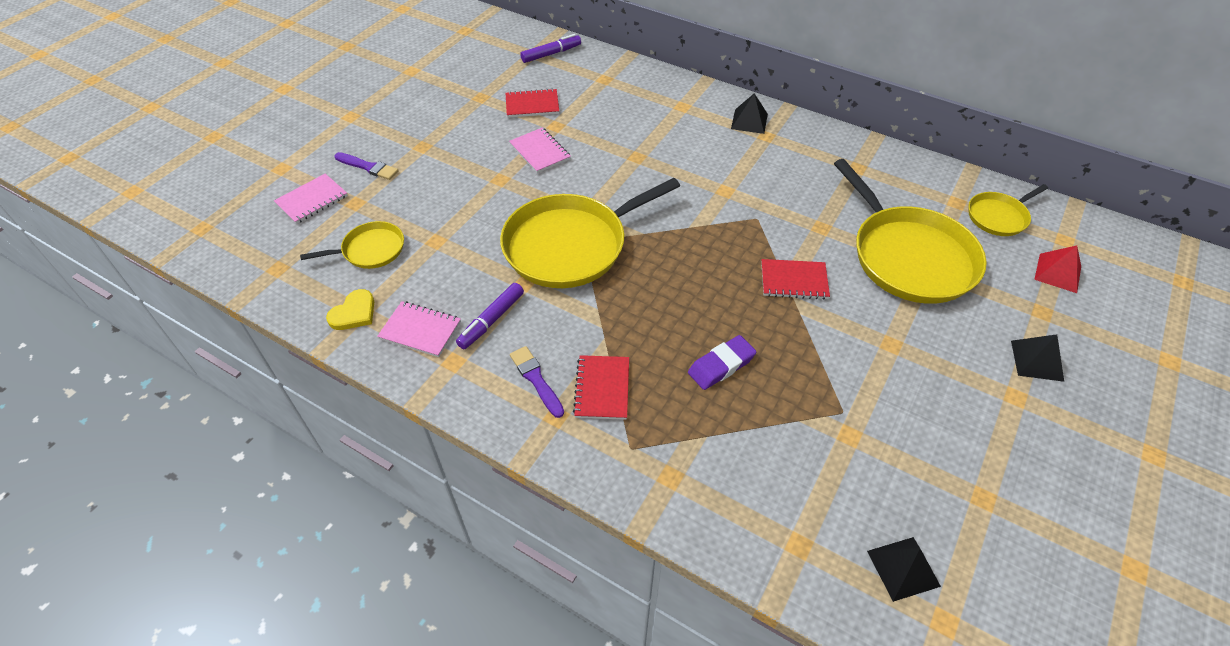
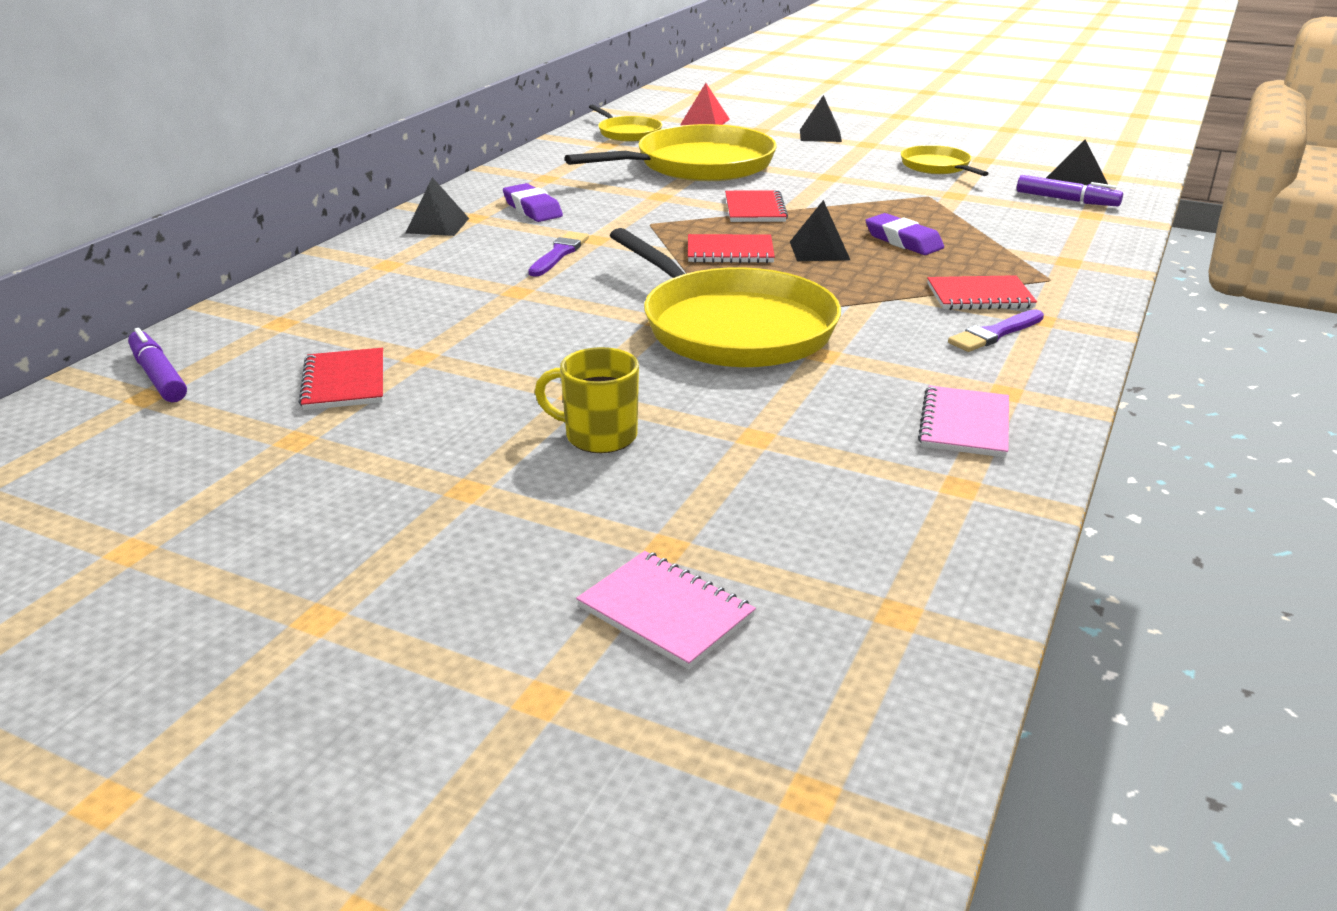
camera: 95 degrees left, 20 degrees down
(354, 313) = (964, 493): yellow heart -> none
(368, 167) = (539, 550): purple brush -> purple brush (559, 254)
(370, 250) = (802, 502): yellow pan -> yellow pan (937, 167)
(454, 185) = (598, 436): none -> yellow mug
(491, 320) = (911, 371): purple marker -> purple marker (1067, 200)
(540, 152) = (498, 365): pink notebook -> none
(698, 256) = (730, 252): none -> red notebook
(700, 307) = (819, 250): none -> black pyramid
(784, 161) = (532, 209): none -> purple eraser

